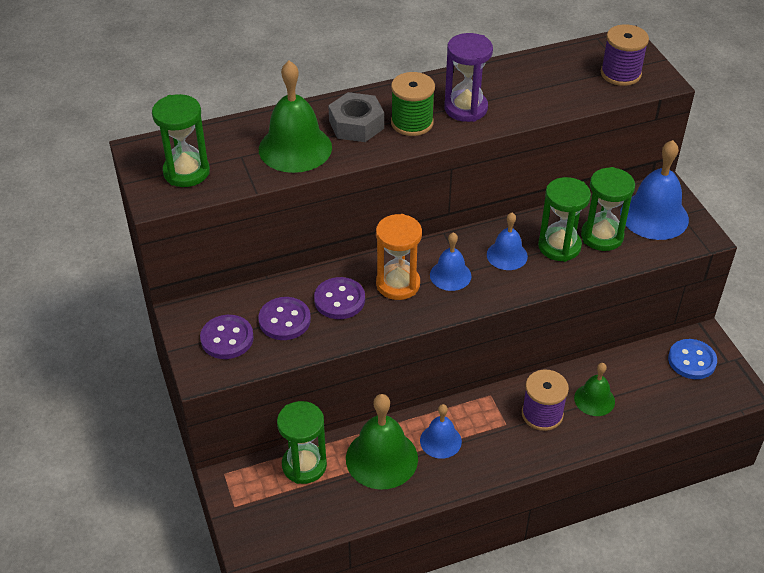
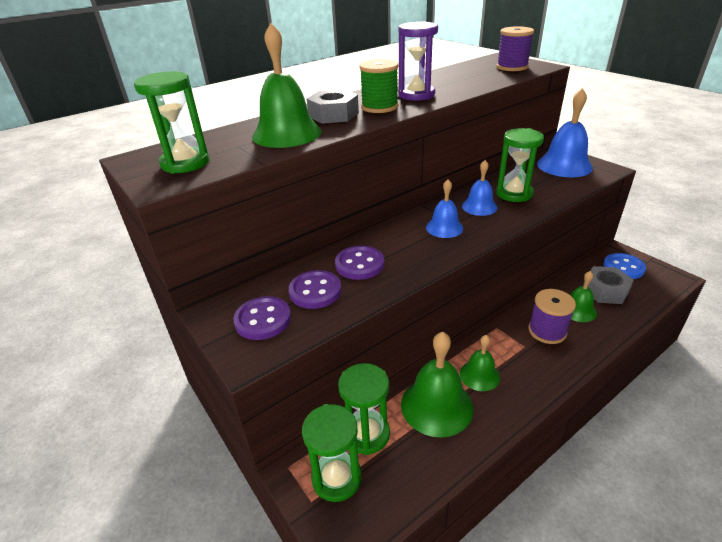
camera: 15 degrees left, 10 degrees down
(398, 284) = (404, 242): orange hourglass -> none
(440, 441) = (479, 375): blue bell -> green bell
(602, 236) = (539, 182): green hourglass -> green hourglass (336, 478)
(644, 384) = (605, 290): none -> grey nut

